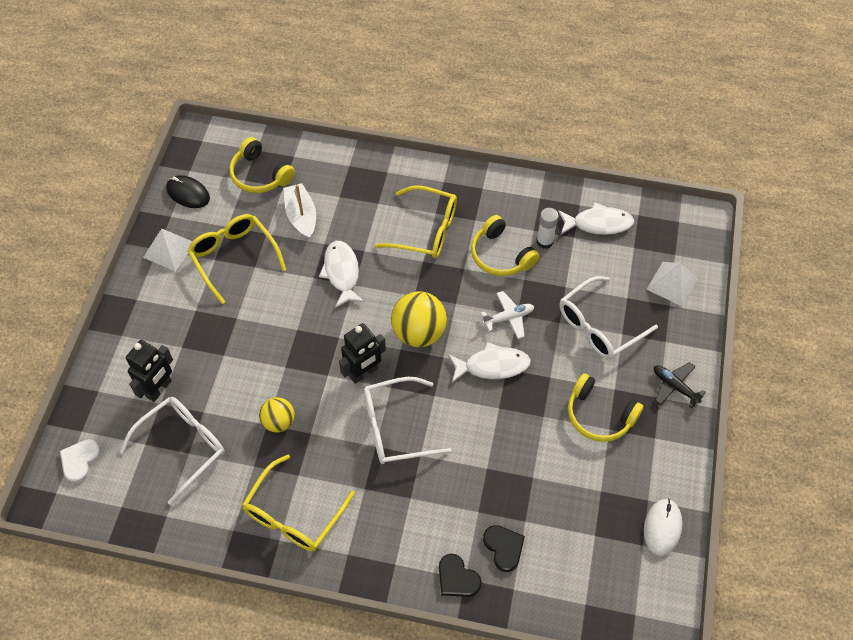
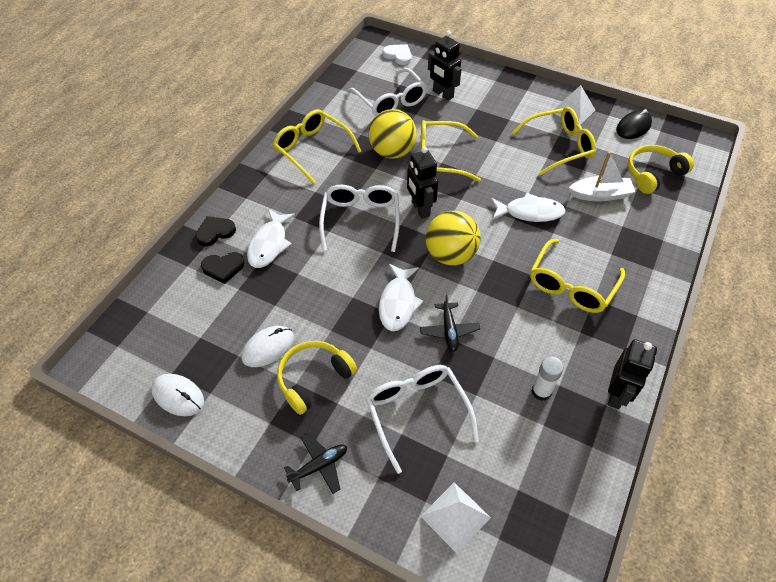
camera: 105 degrees right, 5 degrees down
(278, 369) = (440, 158): none -> yellow glasses
(279, 422) = (392, 152): yellow ball -> yellow ball, size x1.65
(500, 255) = (528, 343): yellow headphones -> none
(508, 318) = (449, 330): white plane -> black plane
(528, 192) = (616, 394): none -> black robot
(582, 466) = (268, 347): none -> white mouse
(598, 223) = (560, 459): white fish -> white fish (269, 244)

